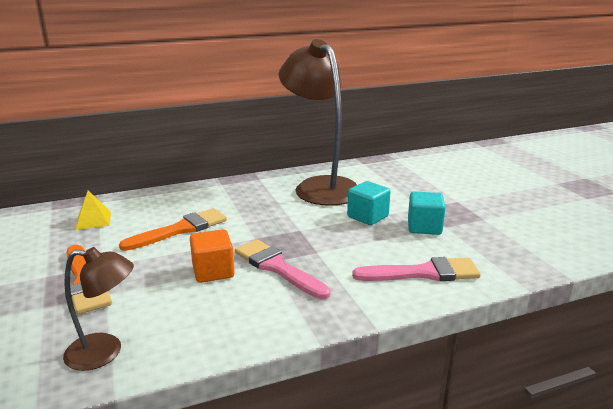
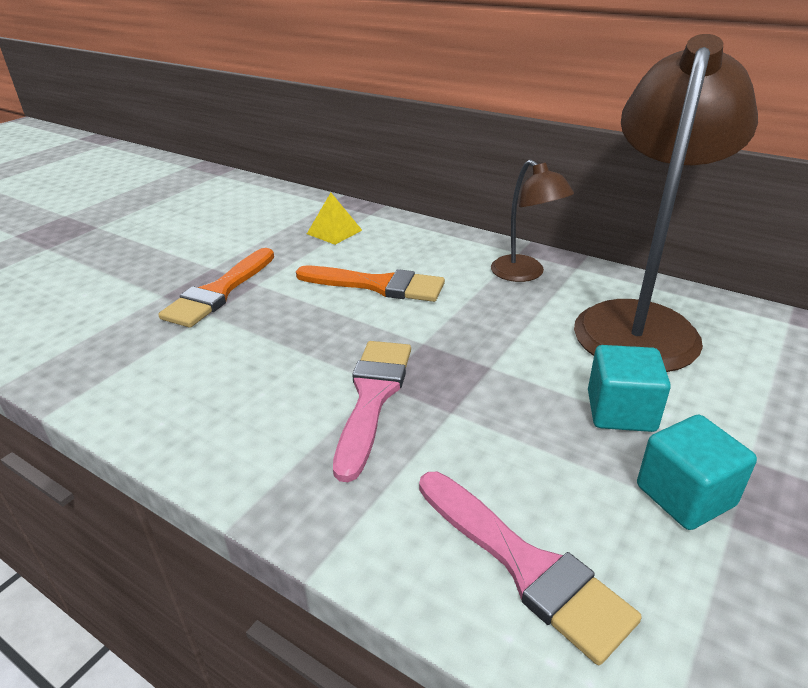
camera: 55 degrees right, 10 degrees up
(105, 352) = (110, 370): brown lamp -> brown lamp (525, 274)
(213, 271) = (313, 354): orange cube -> none

